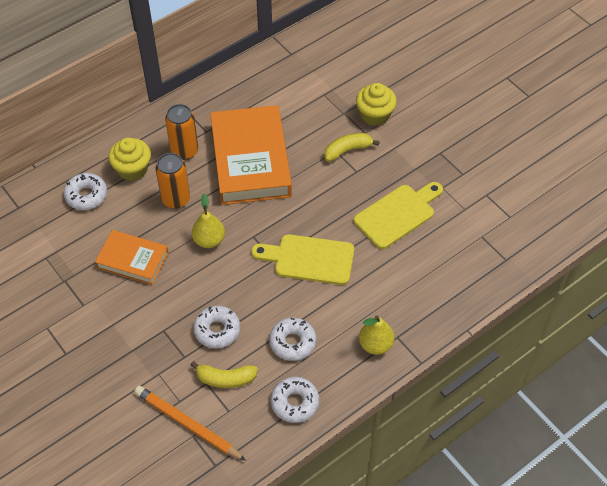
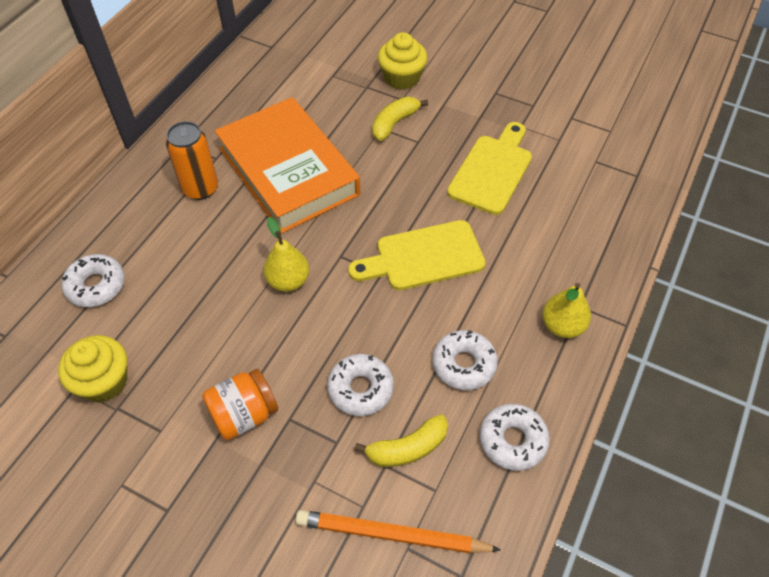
camera: 25 degrees left, 0 degrees up
(132, 169) = (144, 232): yellow cupcake -> yellow cupcake (104, 381)
(133, 260) = (200, 344): orange book -> none
(137, 316) = (244, 414): none -> orange jar
(176, 199) = (219, 248): orange can -> none

